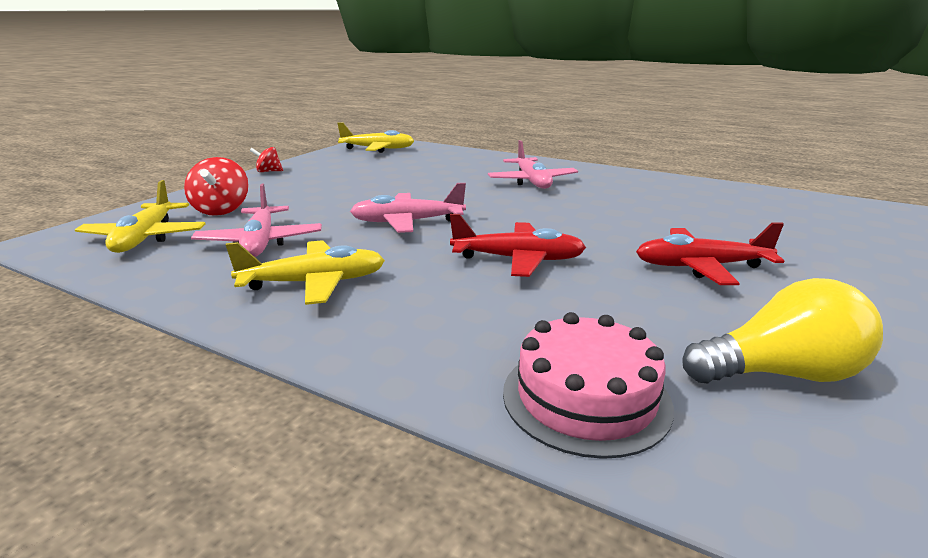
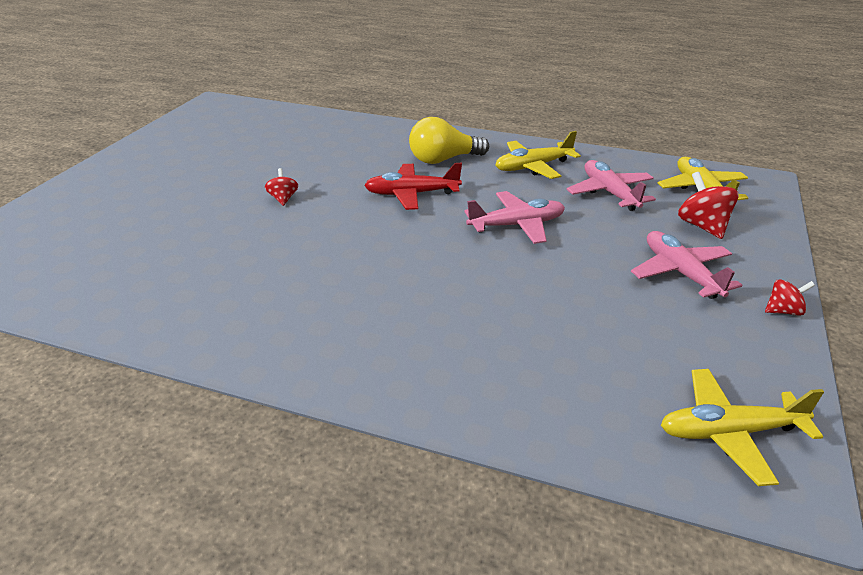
camera: 170 degrees right, 10 degrees up
(532, 182) = (409, 320): pink plane -> pink plane (681, 273)
(586, 398) = (377, 133): pink cake -> none
(700, 267) = (283, 199): red plane -> red spinning top
(780, 373) = (291, 145): yellow light bulb -> yellow light bulb (443, 160)

